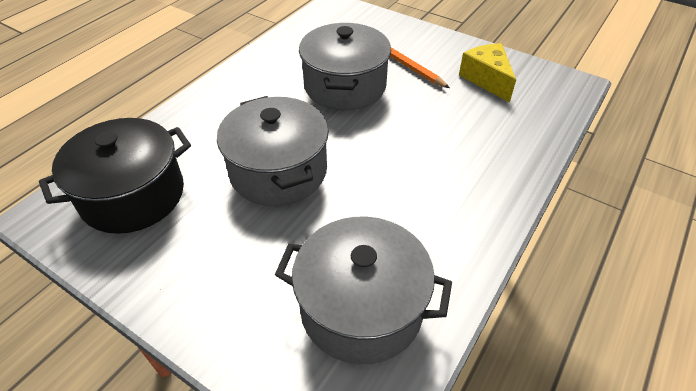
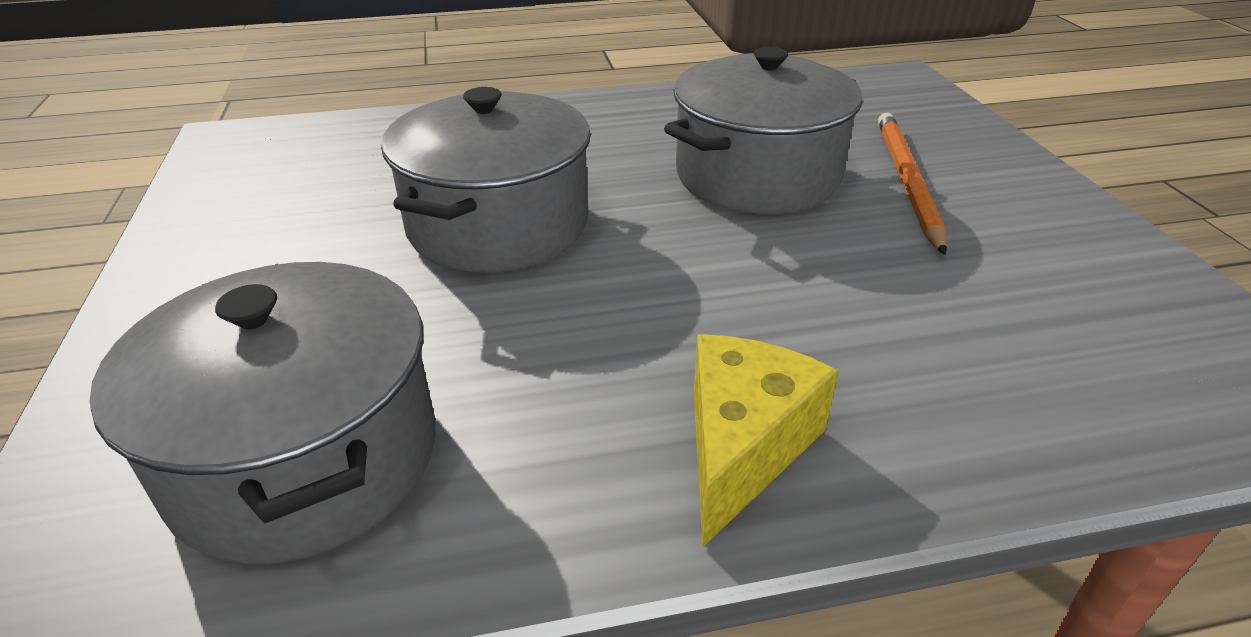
camera: 45 degrees right, 10 degrees down
(133, 195) = (318, 163): black pot -> none
(487, 79) = (1061, 283): yellow cheese -> yellow cheese (743, 448)

